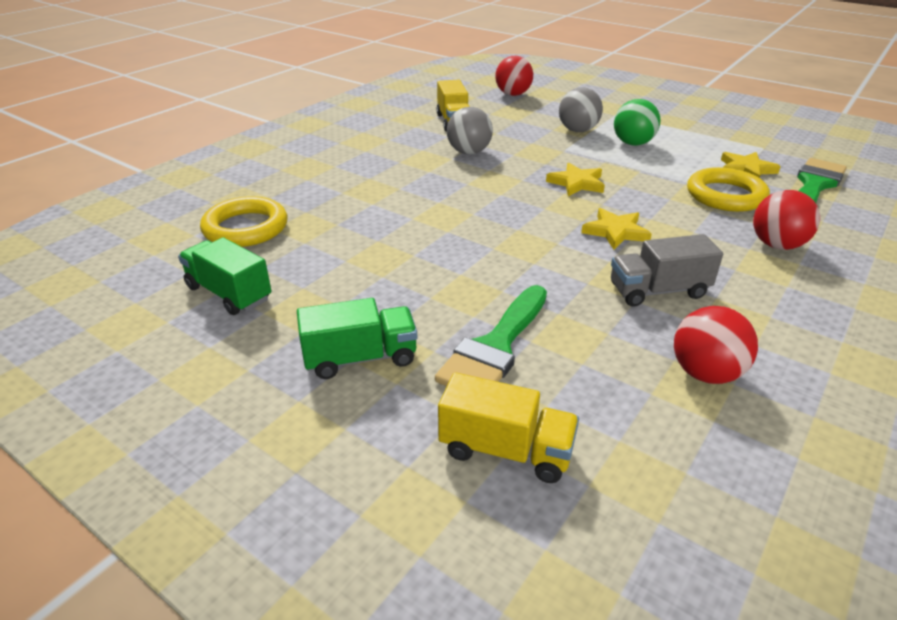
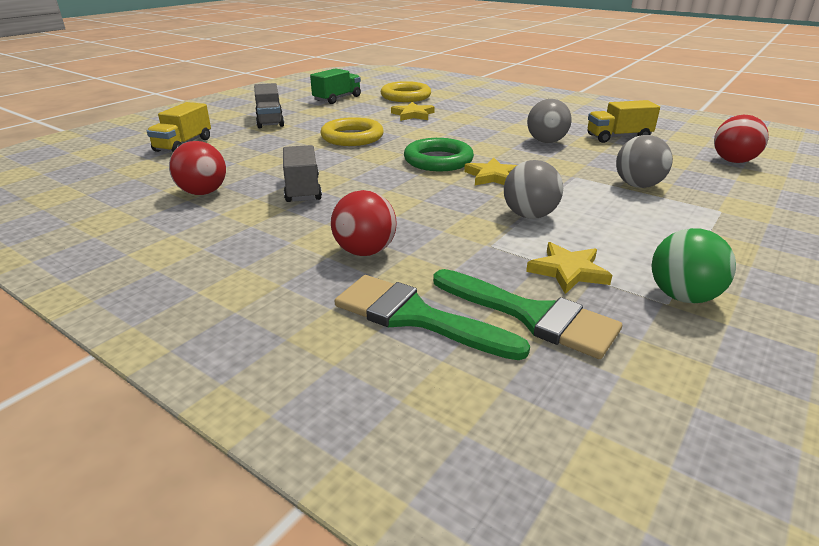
camera: 90 degrees right, 5 degrees down
(360, 358) = (270, 121): green truck -> grey truck
(495, 347) = (263, 144): green brush -> green brush (415, 317)
(537, 208) = (438, 160): none -> green ring
(615, 232) = (397, 184): yellow star -> yellow star (413, 115)
(633, 143) = (616, 210): green ball -> green ball (682, 296)
(660, 174) = (529, 215): none -> grey ball
(725, 195) = (481, 244): yellow ring -> yellow ring (352, 137)

